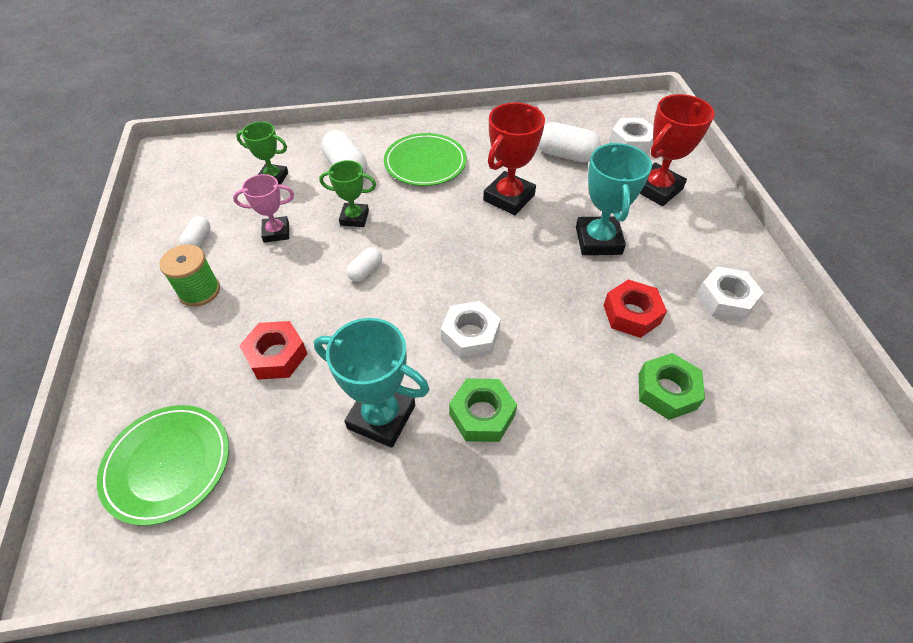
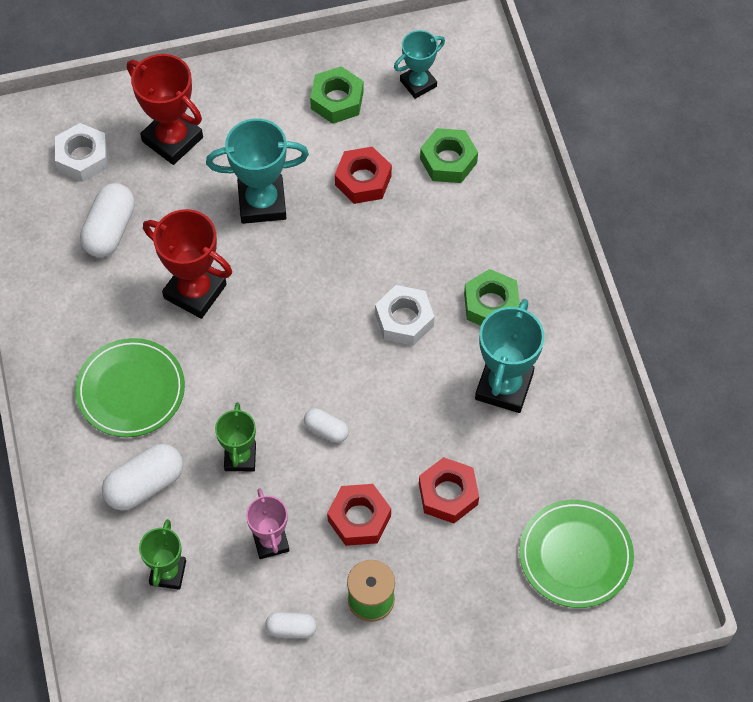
camera: 95 degrees left, 10 degrees up
(276, 288) = (359, 518): none -> red nut
(725, 299) = (337, 100): white nut -> green nut
(766, 371) = (418, 83): none -> turquoise trophy

